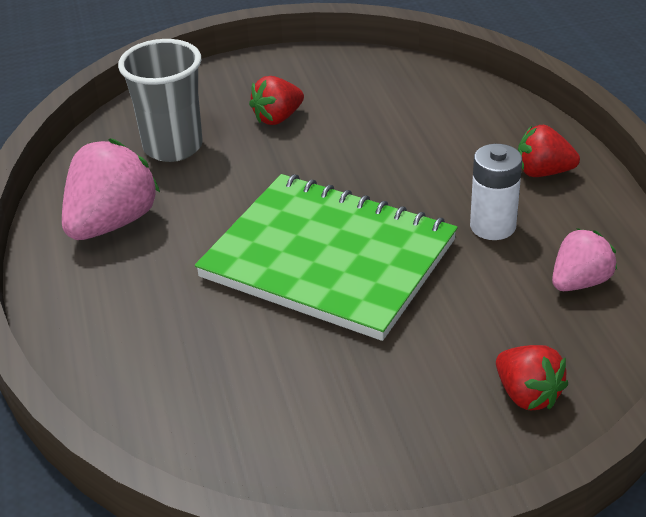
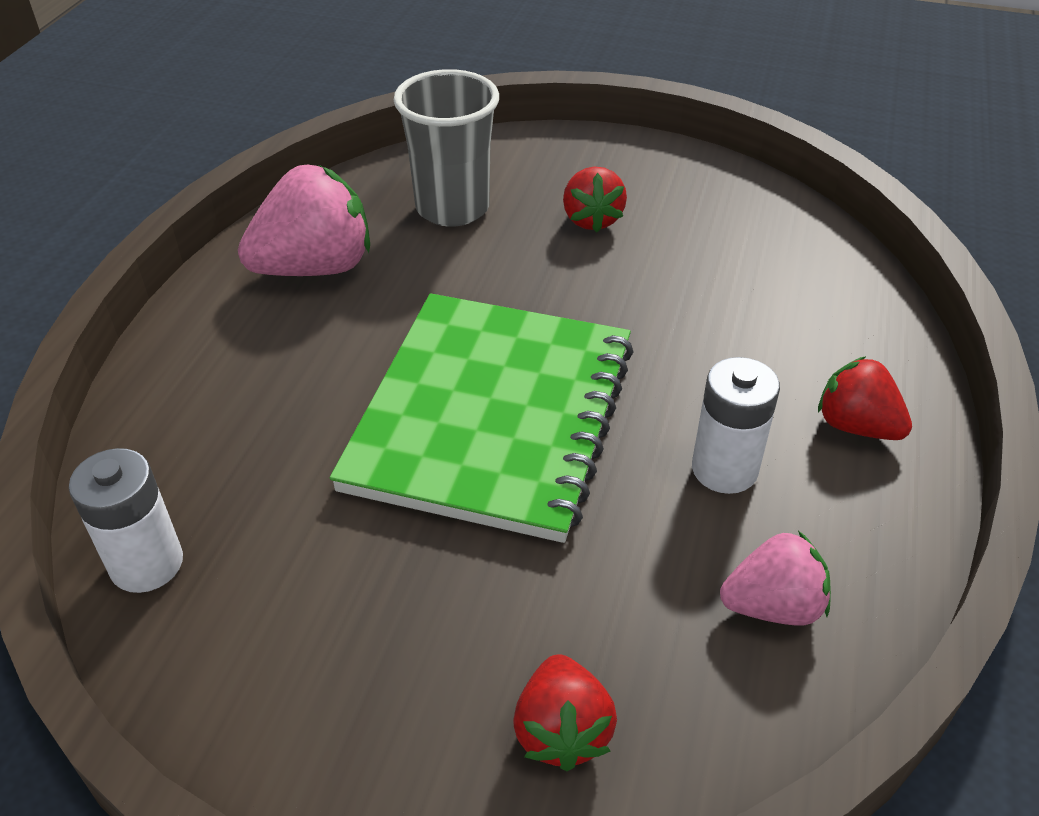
camera: 30 degrees right, 5 degrees up
(190, 442) = (147, 564): none -> white battery
(277, 118) = (592, 219): red strawberry -> red strawberry turned 90 degrees counterclockwise
(328, 259) = (491, 416): green notebook -> green notebook turned 45 degrees clockwise

